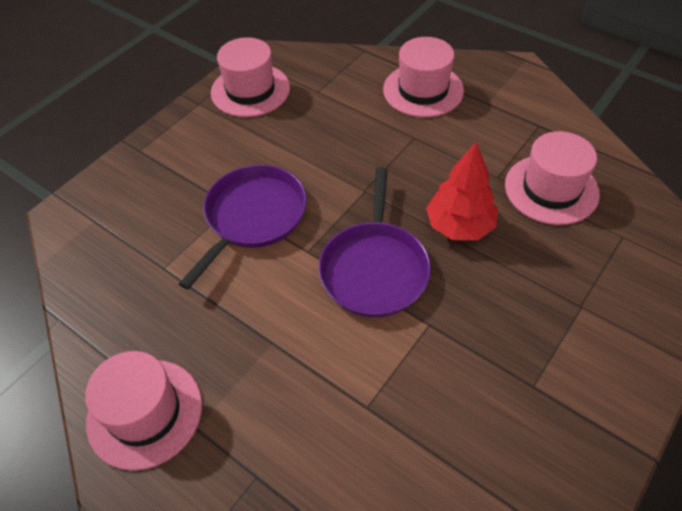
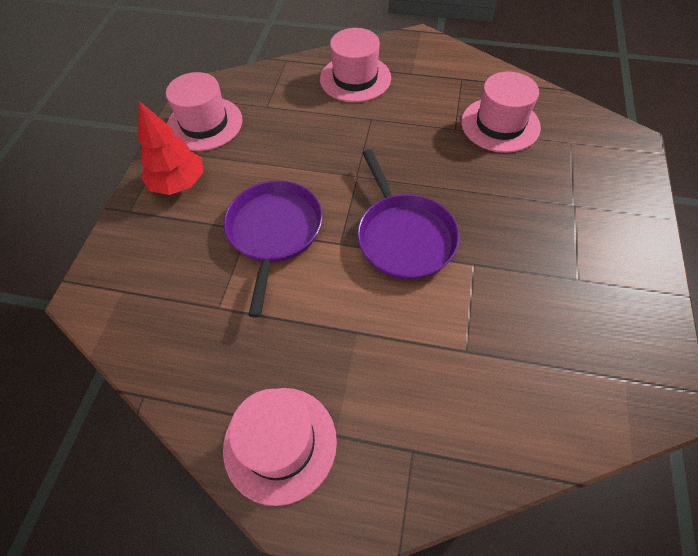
camera: 25 degrees left, 5 degrees up
(459, 226) = (449, 177): red tree -> red tree (178, 183)

